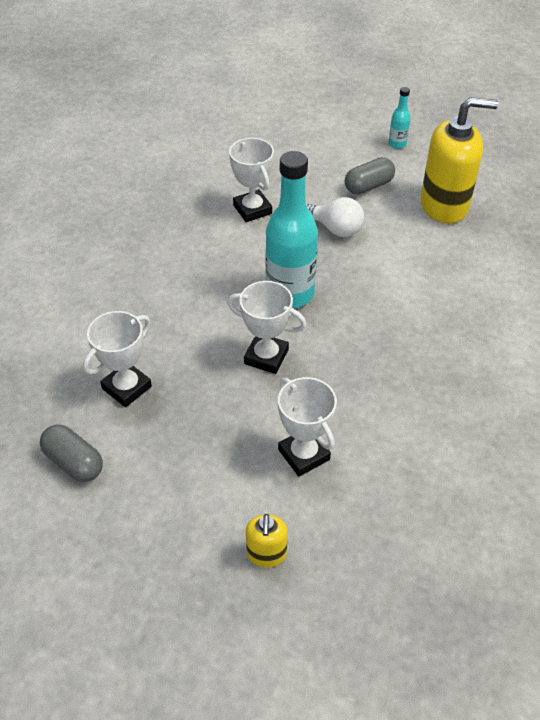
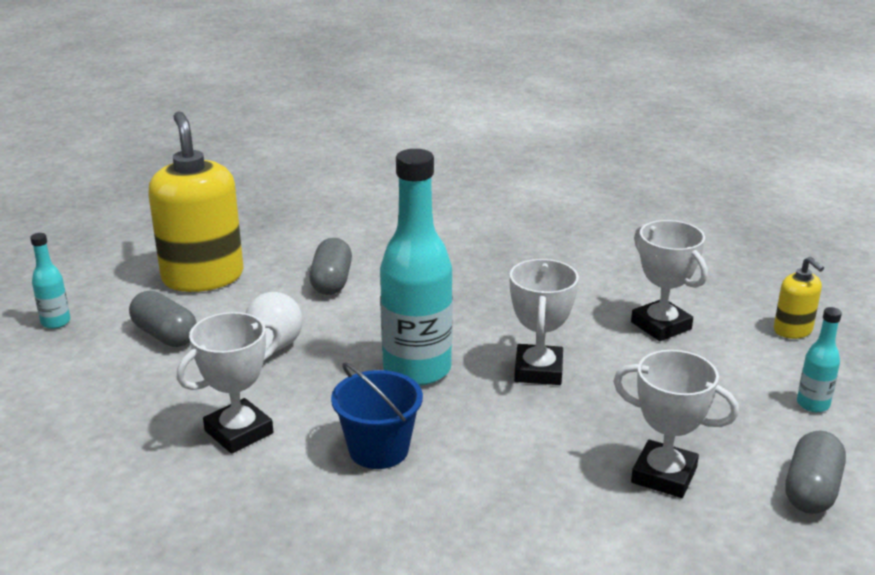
camera: 105 degrees left, 20 degrees down
(160, 513) = (813, 404): none -> turquoise bottle
(211, 262) = (378, 449): none -> blue bucket
(266, 554) = (793, 330): yellow soap dispenser -> yellow soap dispenser turned 75 degrees clockwise
(304, 454) = (661, 325): white trophy -> white trophy turned 75 degrees counterclockwise
(424, 268) = (331, 282): none -> grey capsule

